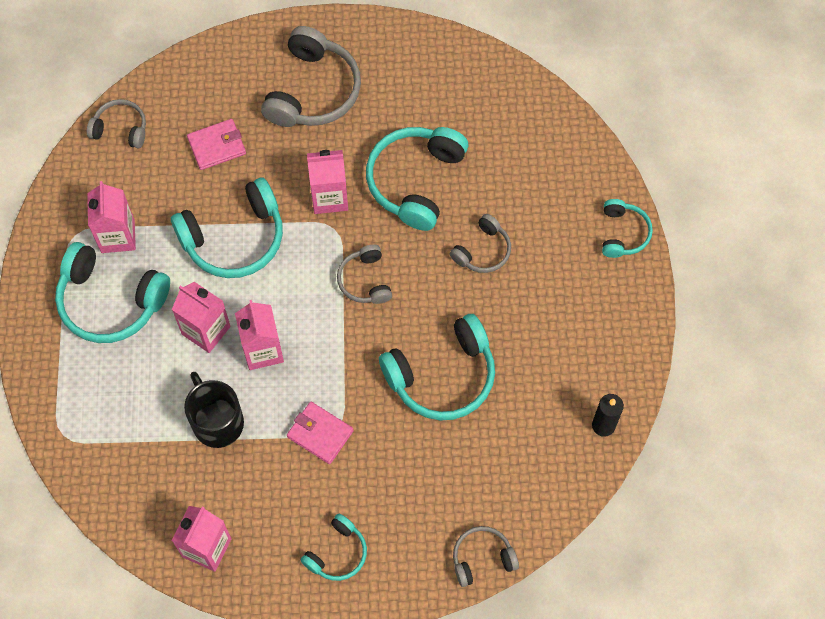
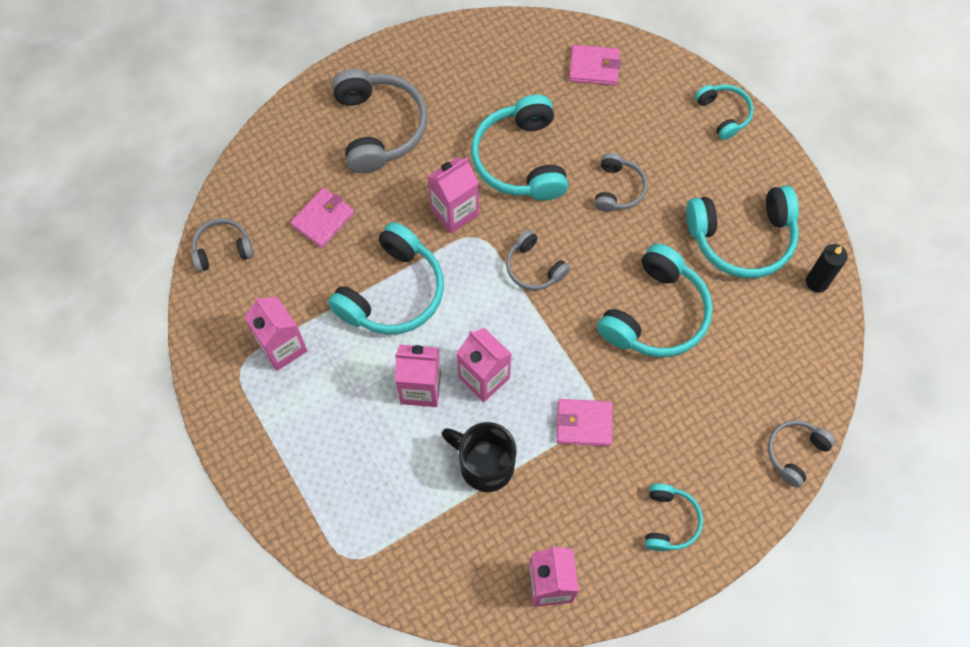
camera: 30 degrees left, 0 degrees up
(110, 301) = (314, 410): turquoise headphones -> turquoise headphones (742, 238)
(534, 132) = (594, 67): none -> pink wallet

